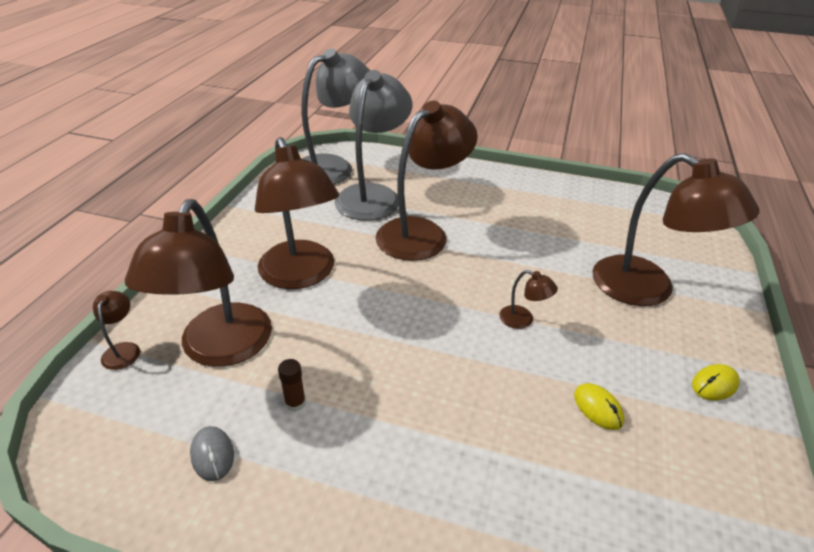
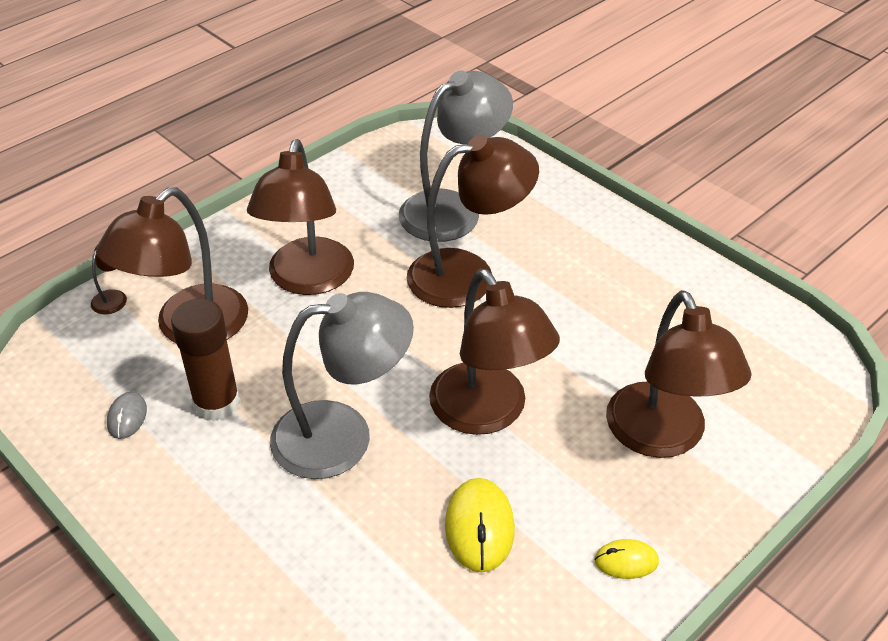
camera: 30 degrees right, 5 degrees up
(295, 403) = (217, 403): brown glue stick -> brown glue stick, size x2.29
(333, 167) = (437, 156): grey lamp -> grey lamp (343, 436)
(523, 320) = (488, 413): brown lamp -> brown lamp, size x2.49
(598, 408) = (479, 527): yellow mouse -> yellow mouse, size x1.70

